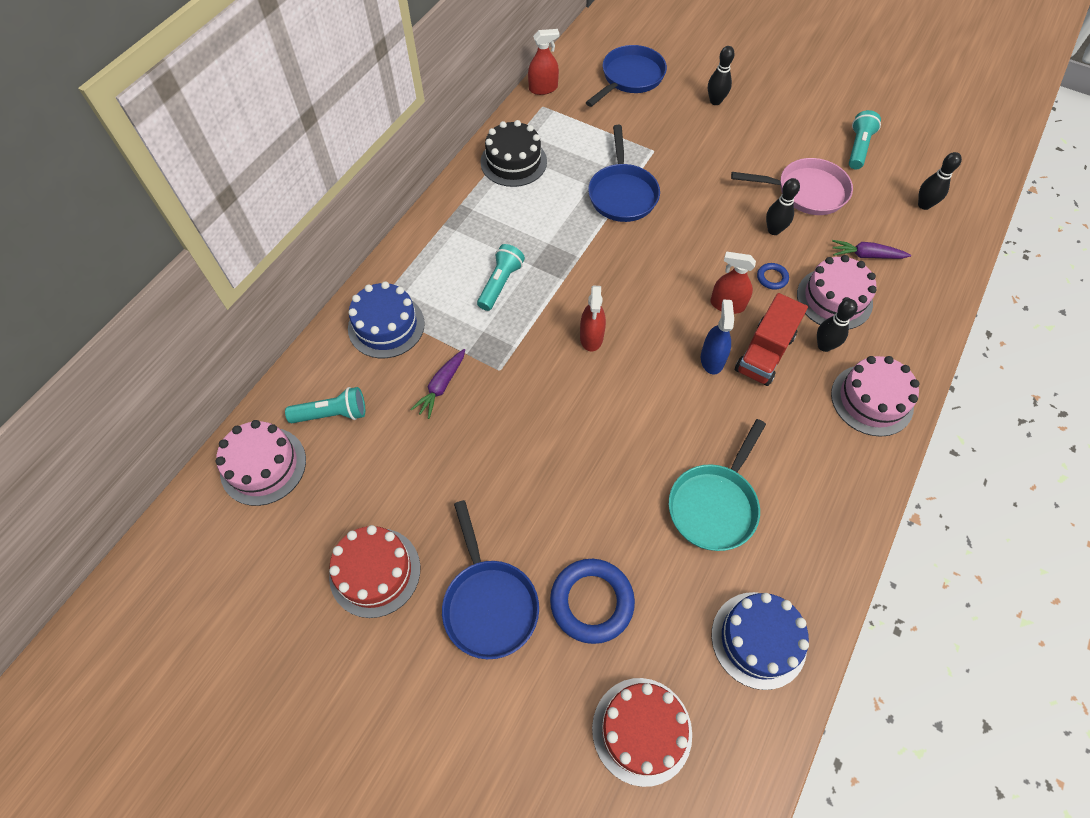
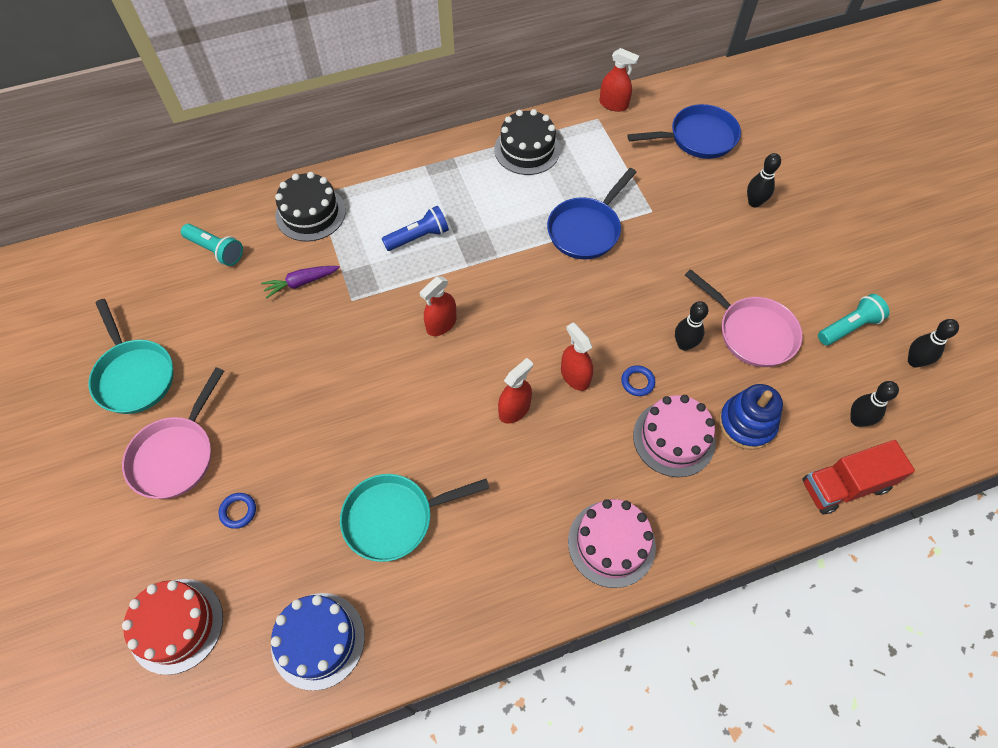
camera: 40 degrees right, 0 degrees up
(263, 466) = (143, 254): pink cake -> none
(375, 572) = (134, 376): red cake -> turquoise pan
(386, 326) = (310, 213): blue cake -> black cake
(489, 604) = (176, 455): blue pan -> pink pan
(500, 284) = (418, 237): turquoise flashlight -> blue flashlight
(591, 602) = (238, 511): blue ring -> blue ring, size x0.47
(712, 359) = (514, 409): blue spray bottle -> red spray bottle
(764, 353) = (562, 437): red truck -> red truck (845, 485)
(824, 346) = (620, 469): black bowling pin -> black bowling pin (914, 361)
(866, 255) = (746, 424): purple carrot -> blue stacking toy

